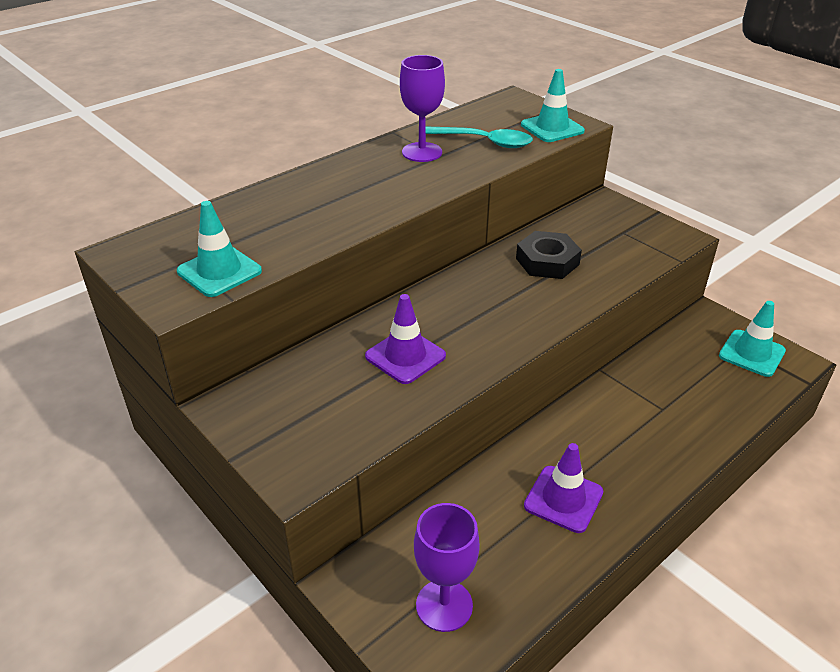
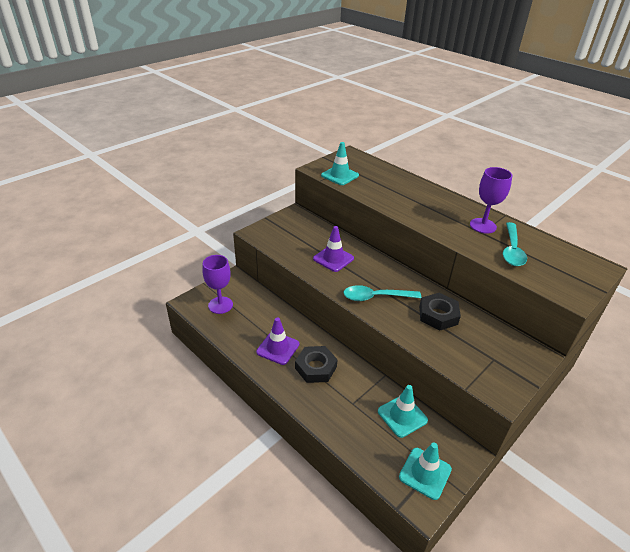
camera: 85 degrees right, 0 degrees up
(513, 315) = (375, 297): none -> turquoise spoon
(552, 128) = (555, 283): turquoise traffic cone -> turquoise traffic cone (402, 416)
(601, 447) = (315, 367): none -> black nut

